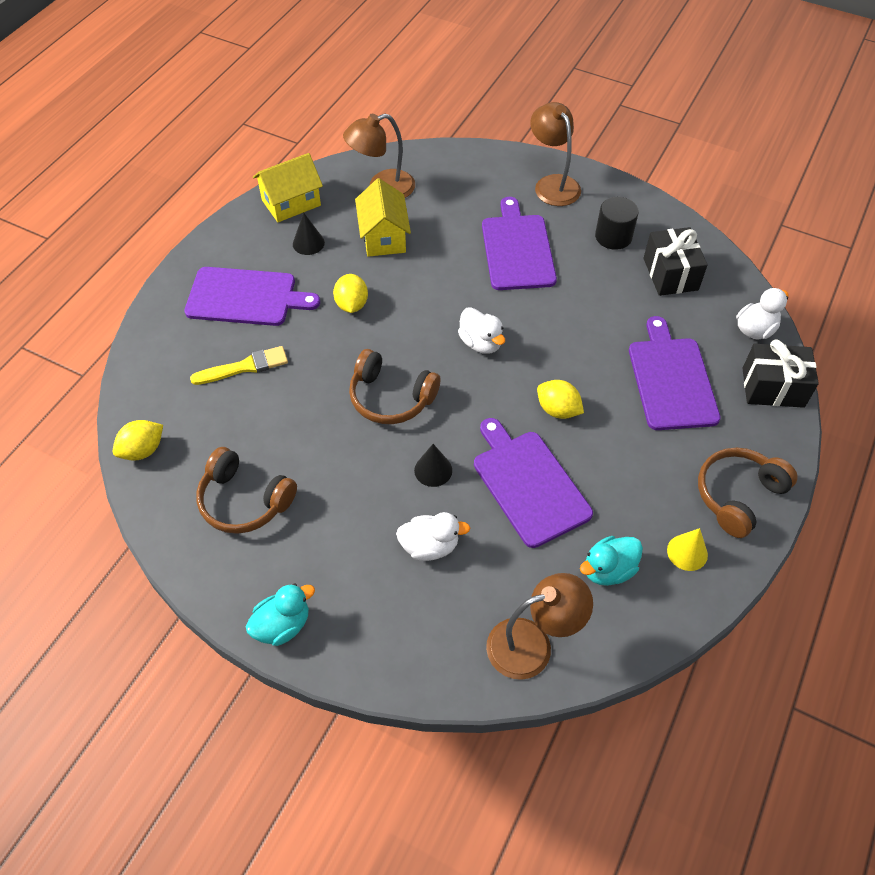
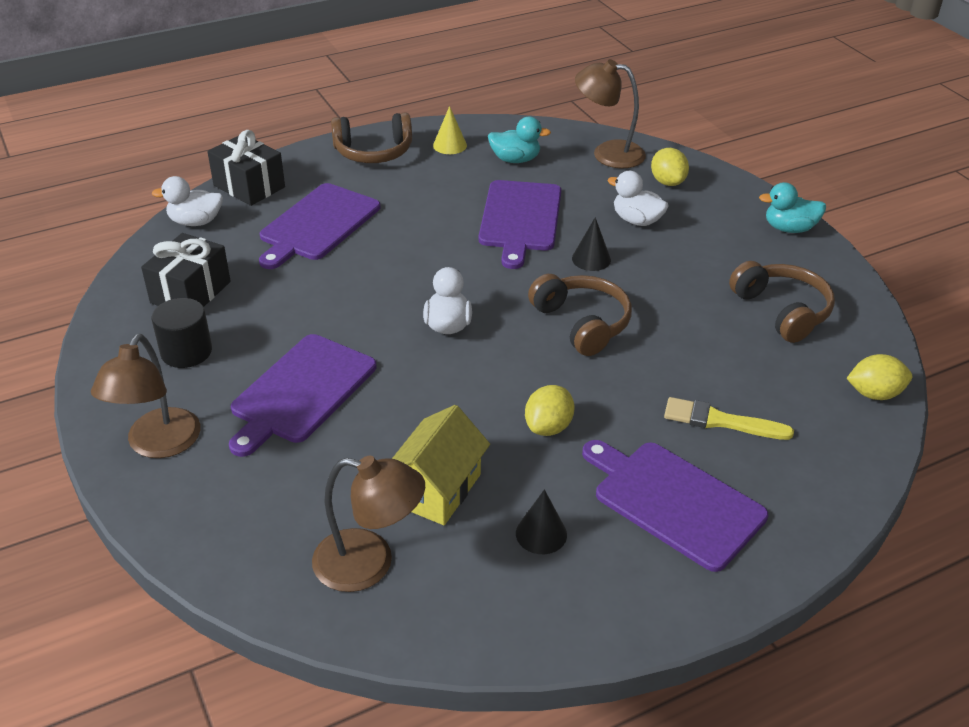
camera: 145 degrees left, 15 degrees down
(291, 203) = (518, 615): yellow house -> none
(558, 410) = (439, 248): yellow lemon -> yellow lemon (667, 182)

